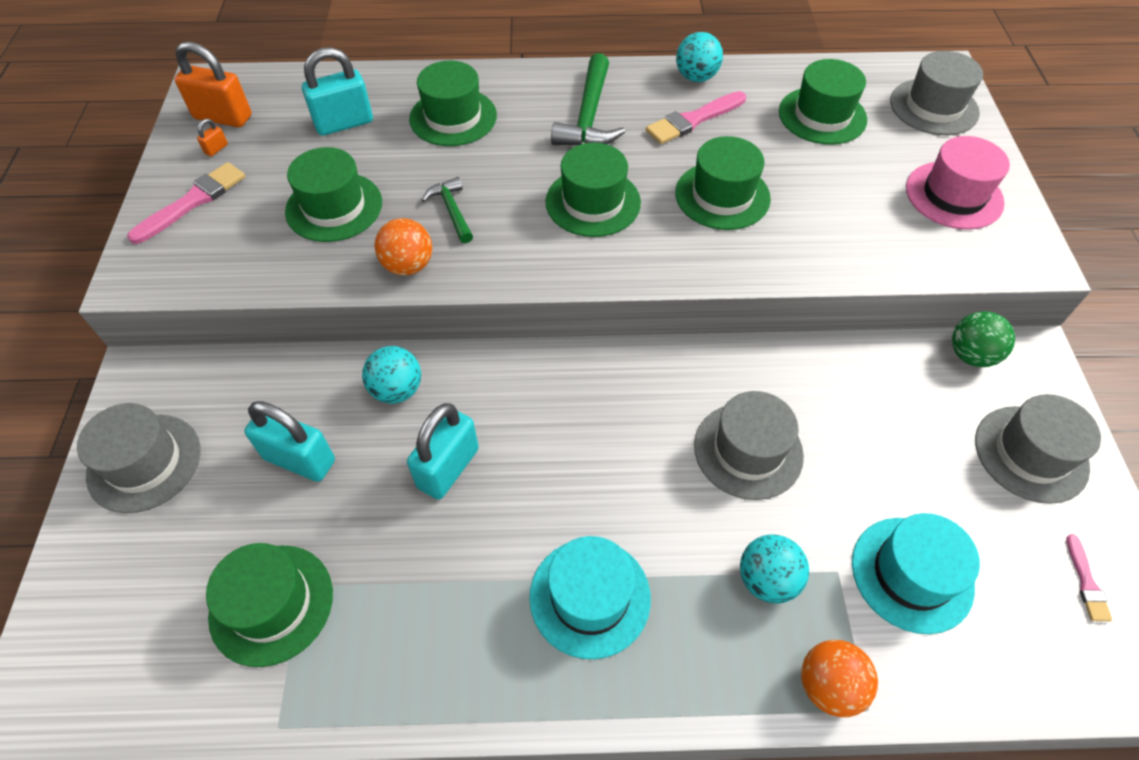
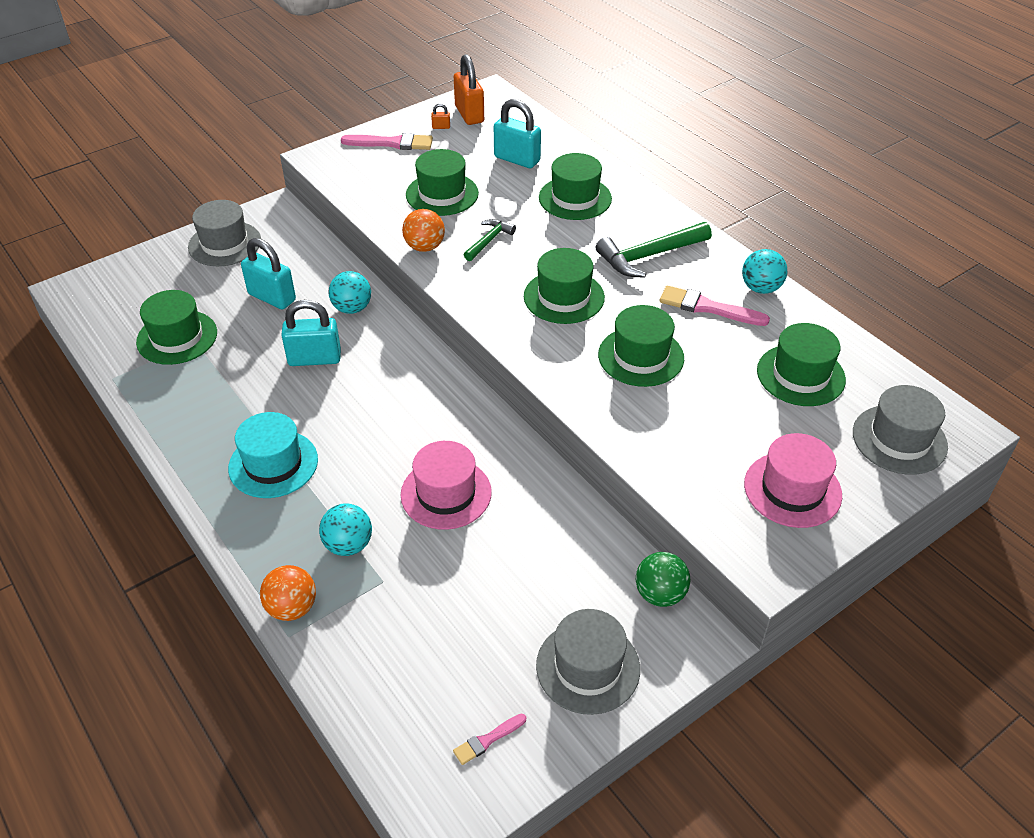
camera: 55 degrees right, 10 degrees down
(300, 459) = (272, 297): turquoise padlock -> turquoise padlock turned 45 degrees counterclockwise
(748, 450) = (446, 493): grey hat -> pink hat
(912, 574) = (412, 625): turquoise hat -> none

